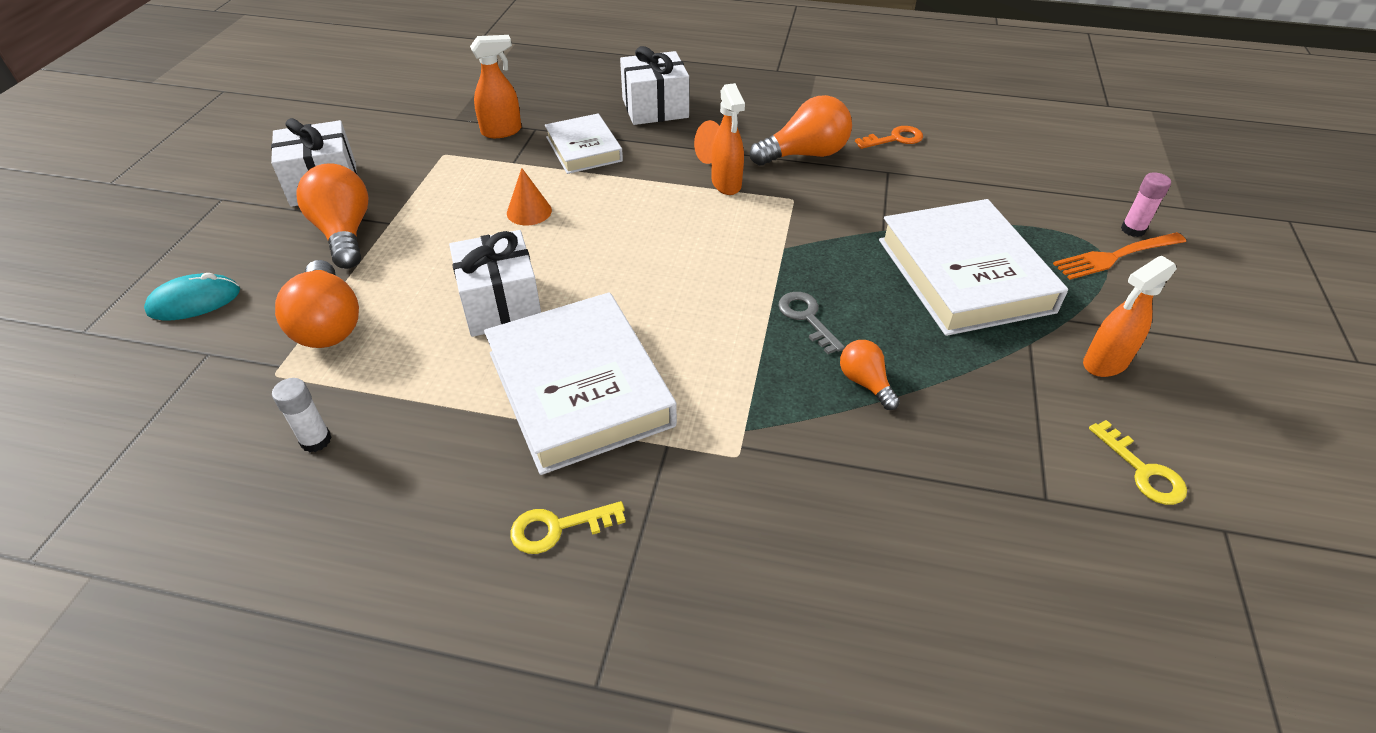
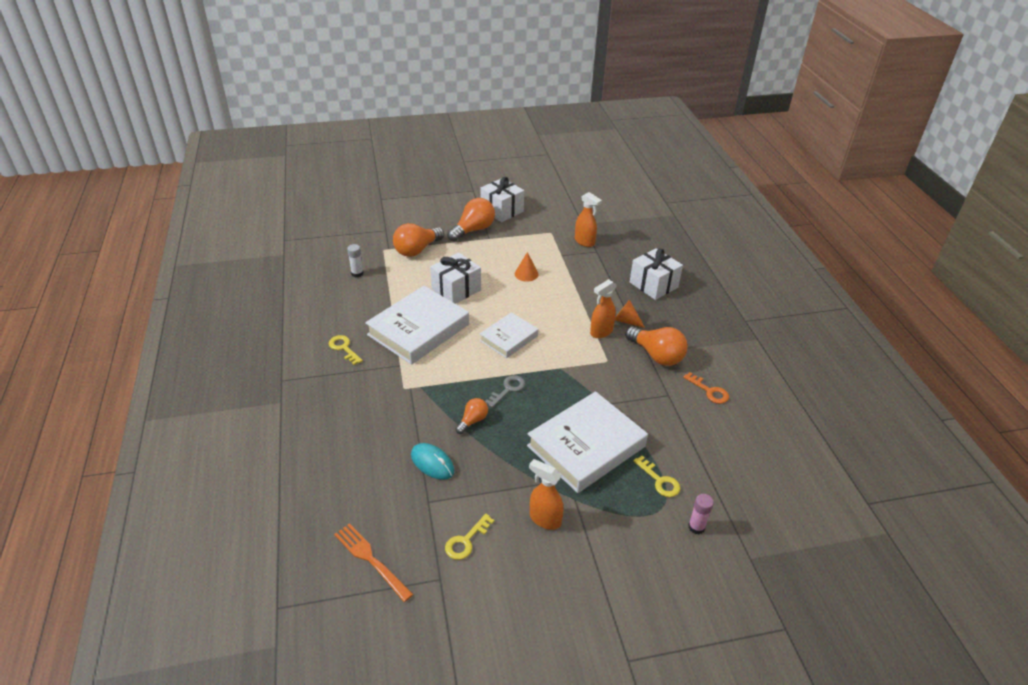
camera: 65 degrees right, 5 degrees down
(194, 301) = (410, 214): turquoise mouse -> turquoise mouse (432, 463)
(584, 149) = (591, 273): white book -> white book (508, 338)
(1047, 232) = (659, 480): none -> yellow key
(1115, 256) = (657, 519): orange fork -> orange fork (370, 559)

